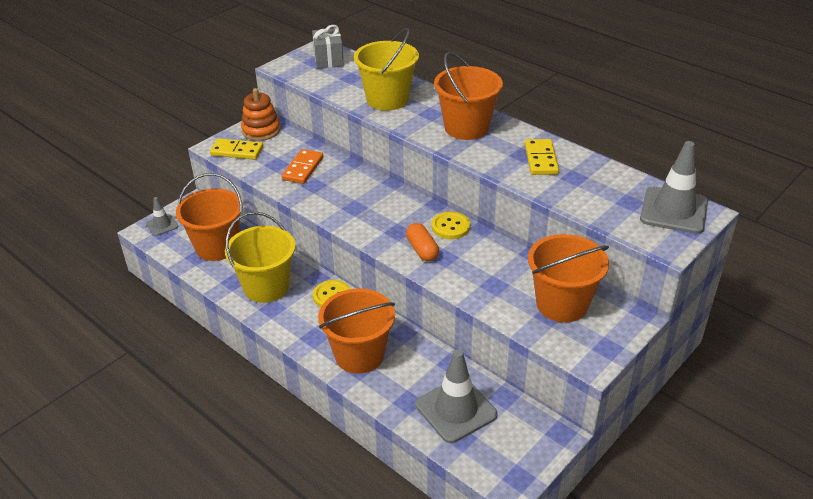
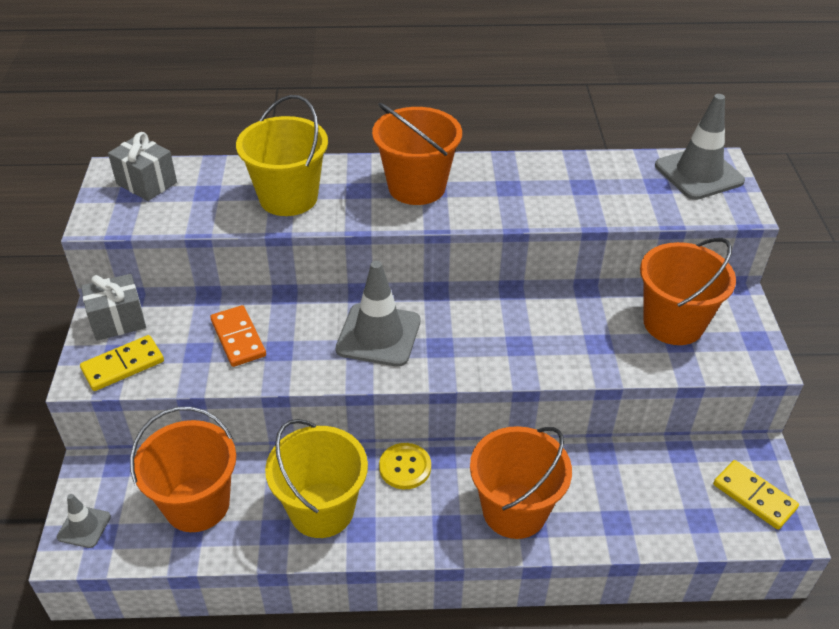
camera: 45 degrees left, 5 degrees up
(261, 130) = (118, 321): orange stacking toy -> grey gift
(422, 250) = (490, 351): orange capsule -> none
(450, 226) = (482, 308): yellow button -> none
(456, 410) = (663, 496): grey traffic cone -> grey traffic cone (378, 335)
(541, 159) = (531, 183): yellow domino -> yellow domino (754, 496)

